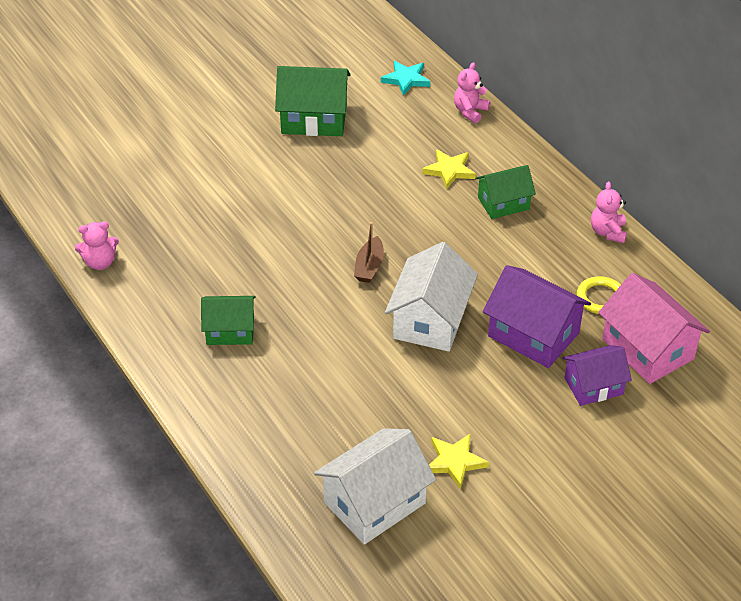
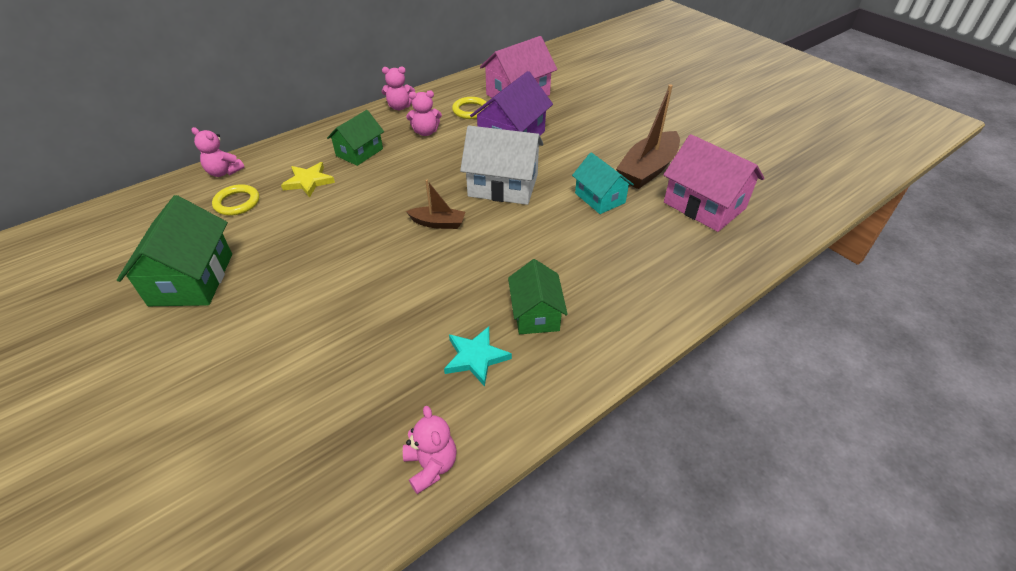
camera: 95 degrees left, 0 degrees up
(374, 502) = (704, 205): white house -> pink house
(399, 403) = (600, 198): none -> turquoise house
(406, 79) = (151, 214): turquoise star -> turquoise star (476, 357)
(417, 128) = (237, 203): none -> yellow ring
(455, 462) = (648, 169): yellow star -> brown boat
(503, 203) = (359, 152): green house -> green house turned 60 degrees clockwise
(546, 256) = (425, 132): none -> pink teddy bear
(593, 386) = (557, 114): purple house -> none

